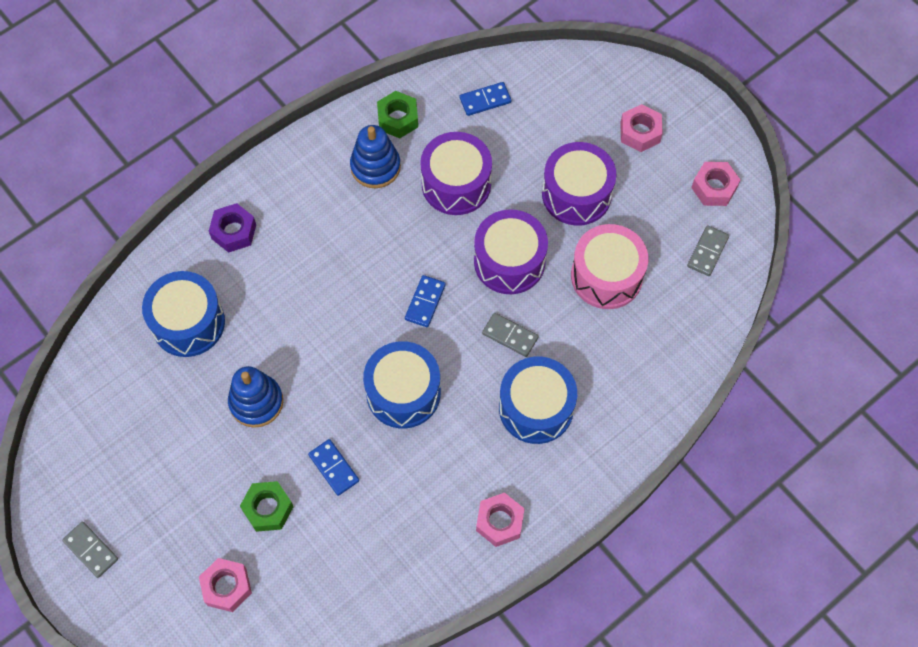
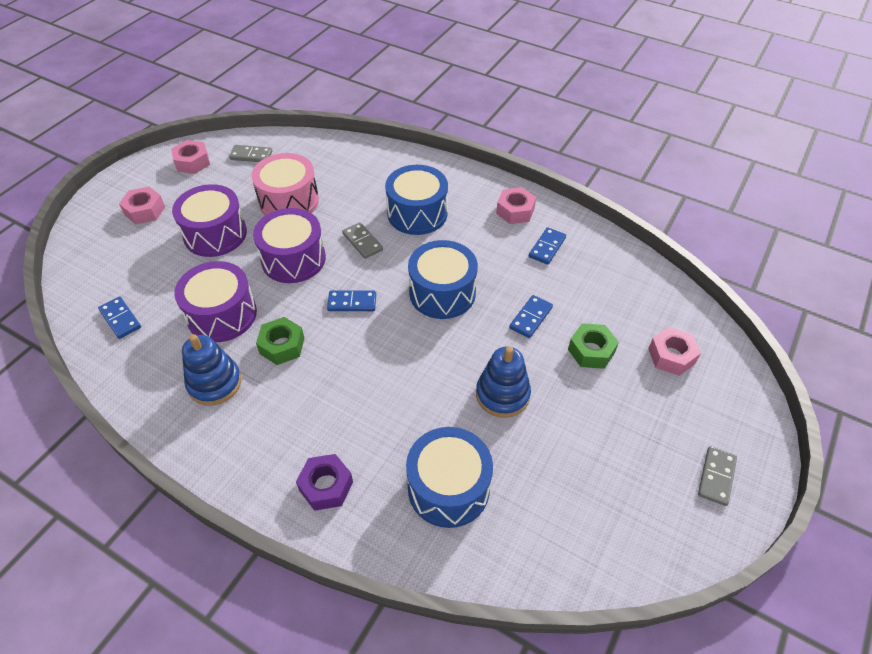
camera: 110 degrees left, 15 degrees down
(398, 119) = (151, 382): green nut -> green nut (282, 346)
(426, 532) = (547, 247): none -> blue domino
(510, 335) = (362, 242): grey domino -> grey domino turned 45 degrees counterclockwise

